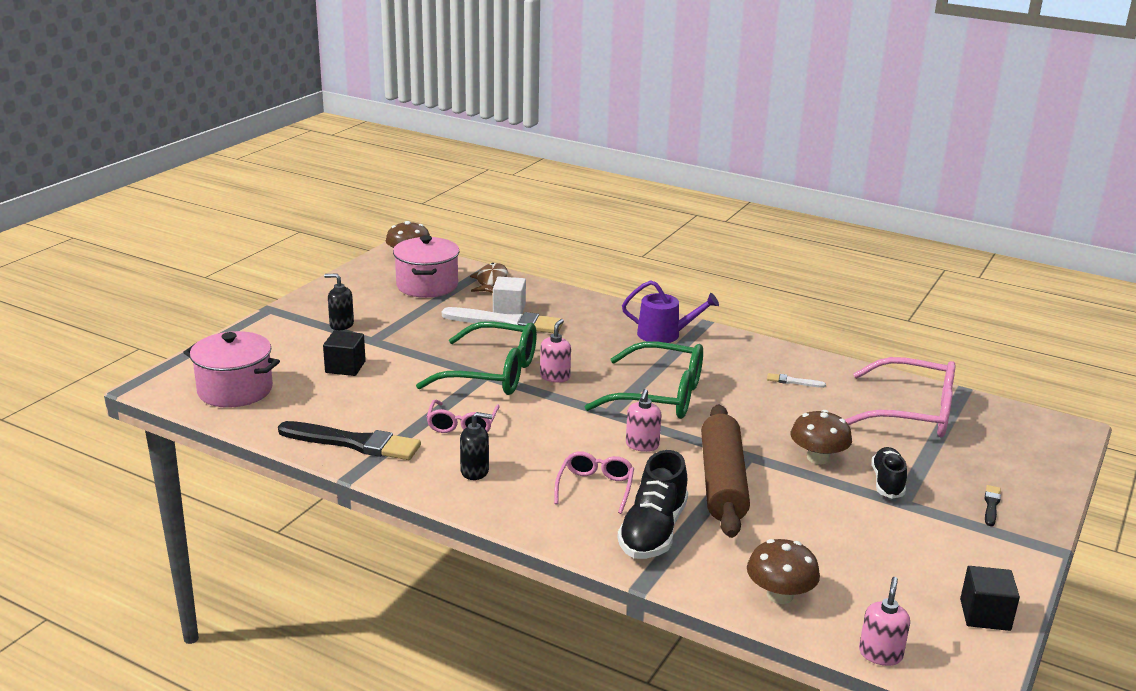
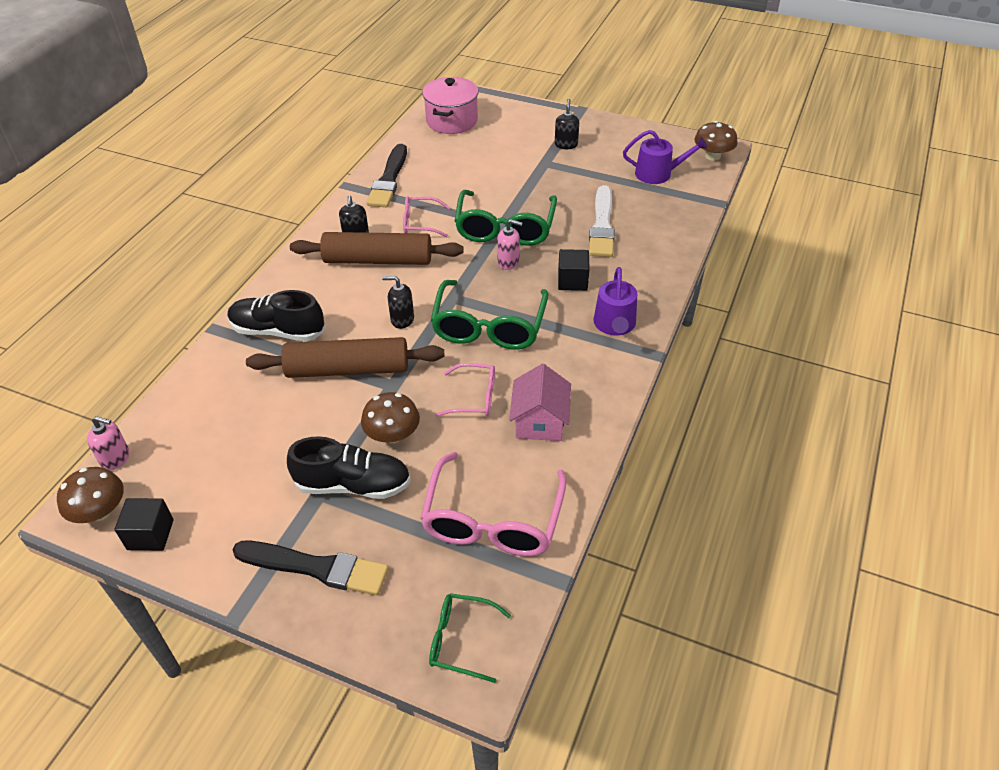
camera: 85 degrees right, 20 degrees up
(345, 367) = (497, 158): black cube -> black cube (572, 281)
(427, 285) = (658, 174): pink pot -> purple watering can
(490, 281) = (685, 207): brown fish -> none
(509, 309) = (630, 224): white cube -> none
(529, 457) = (378, 260): none -> brown rolling pin
(595, 488) = (337, 297): pink glasses -> pink glasses (474, 397)
(642, 445) = (402, 319): pink soap dispenser -> black soap dispenser
(779, 595) = (193, 402): brown mushroom -> brown mushroom (100, 511)
(793, 381) = (540, 421): white brush -> pink house
(887, 482) = (353, 485): black shoe -> black shoe, size x1.55
(991, 505) = (316, 567): black brush -> black brush, size x2.29
(1037, 435) = (461, 640): none -> green glasses

